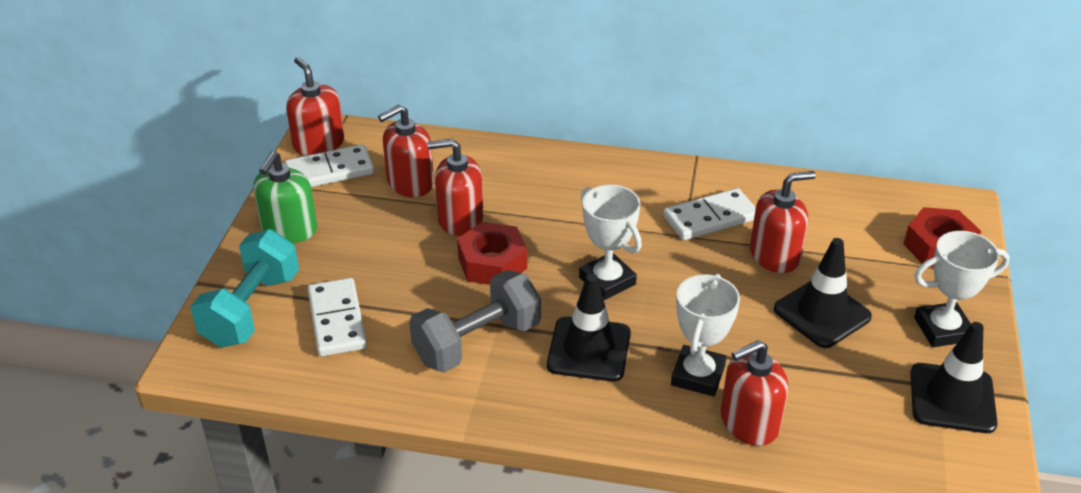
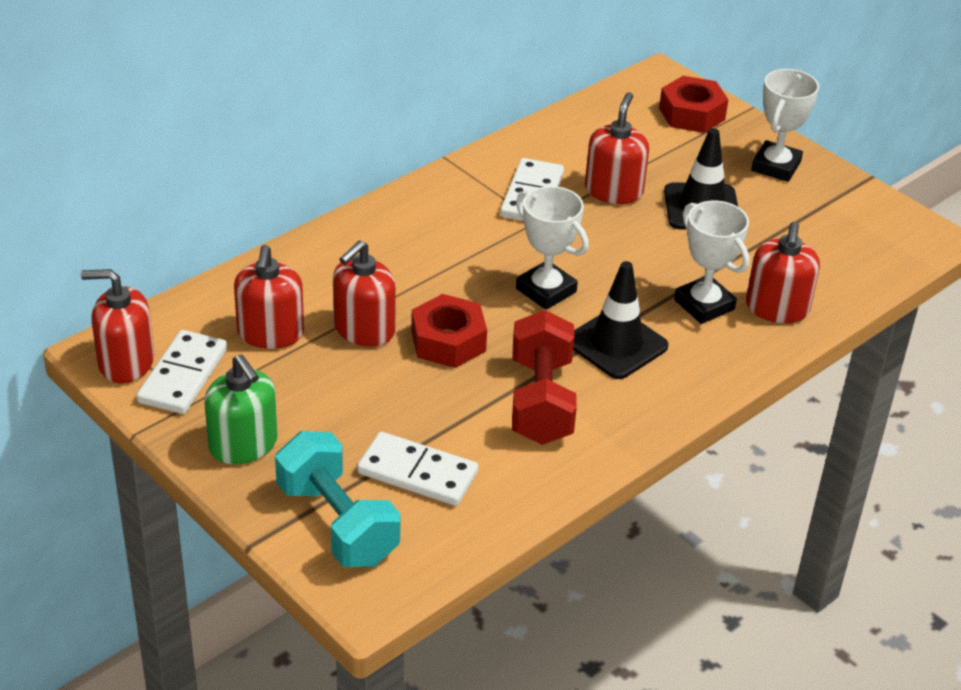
camera: 55 degrees left, 0 degrees up
(477, 342) = (541, 401): grey dumbbell -> red dumbbell
(607, 281) = (546, 290): white trophy -> white trophy turned 45 degrees clockwise
(952, 398) = (844, 204): black traffic cone -> none

